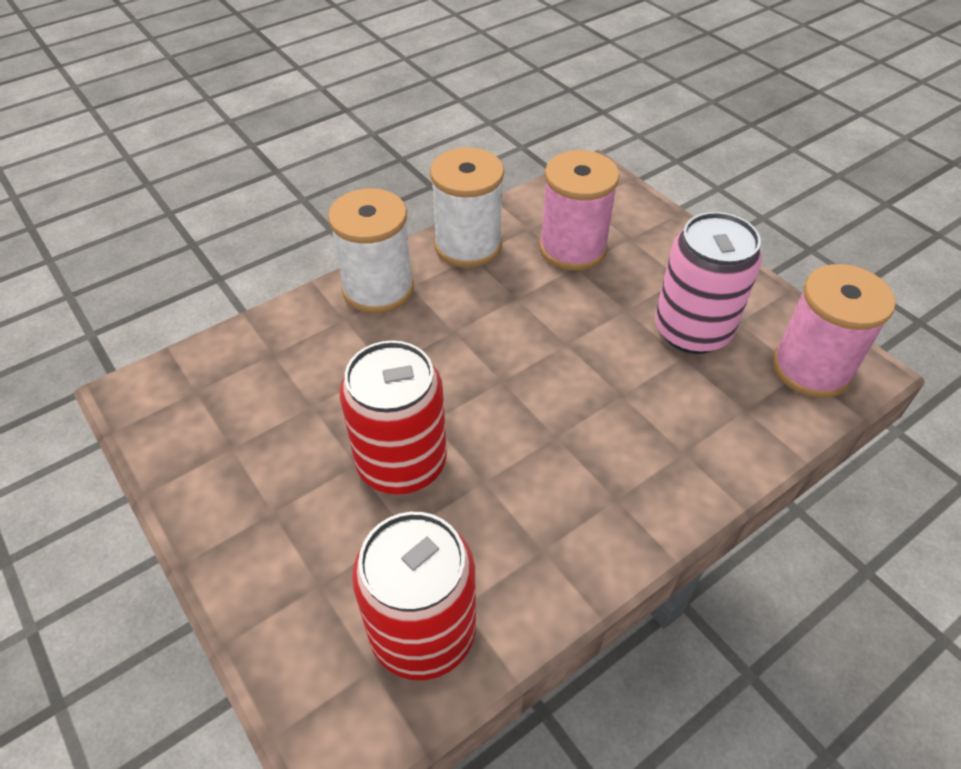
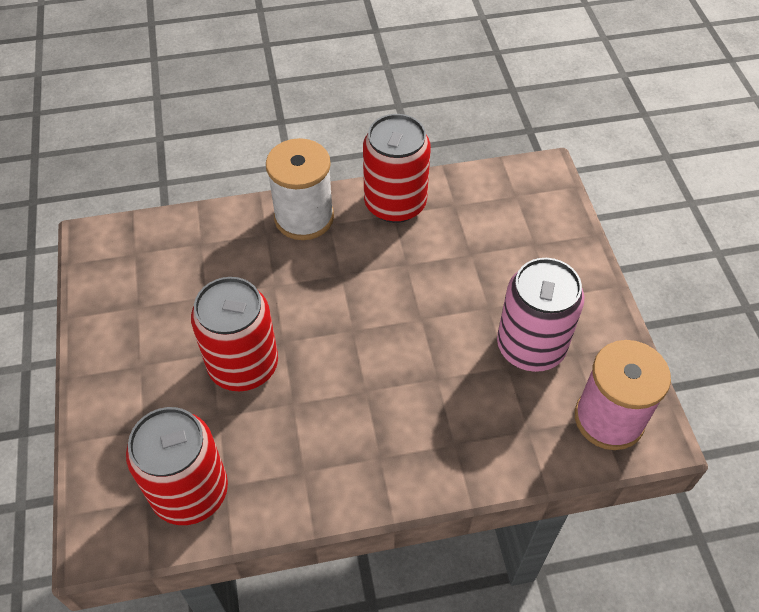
camera: 25 degrees right, 5 degrees up
(468, 246) = (395, 204): white spool -> red can
(572, 248) = (479, 236): pink spool -> none

